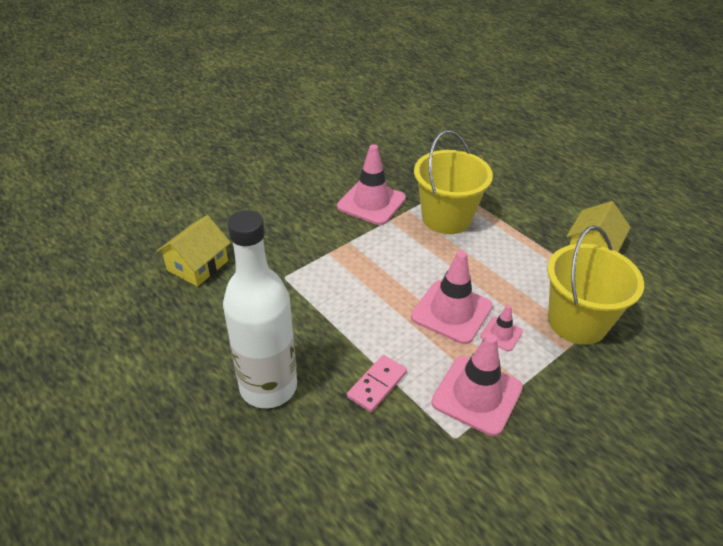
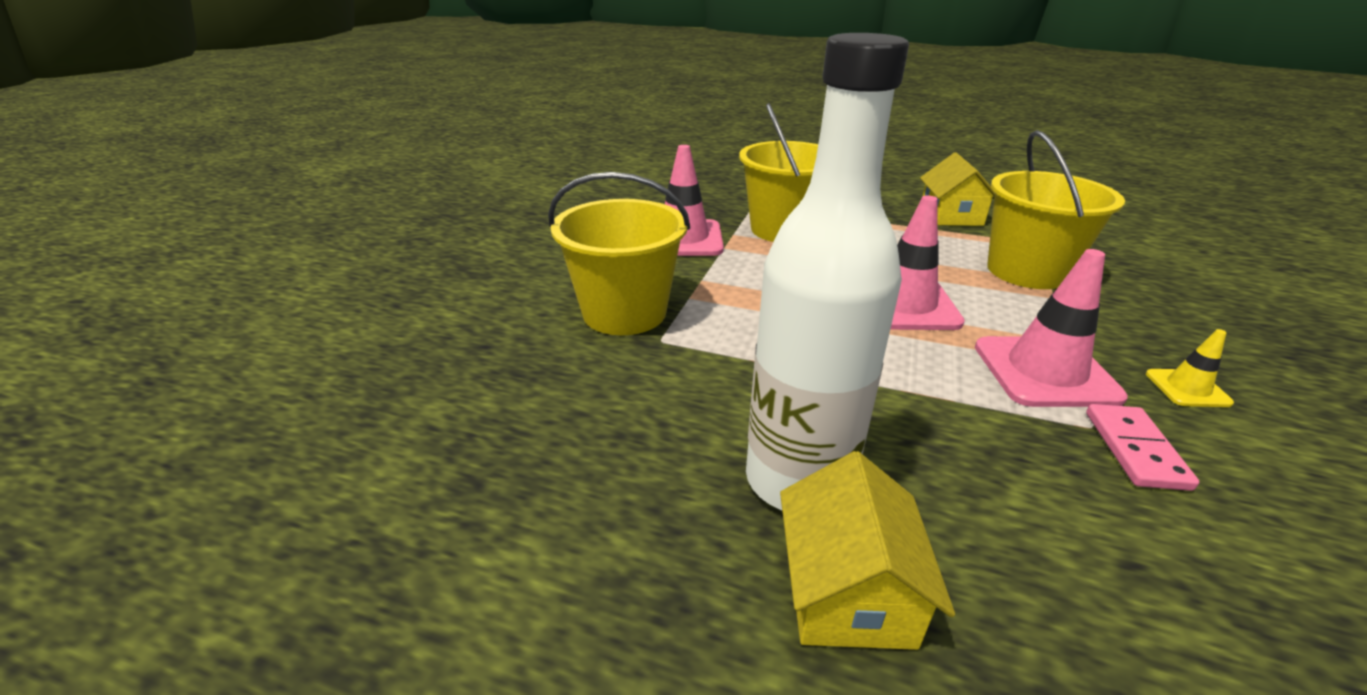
camera: 30 degrees left, 10 degrees down
(197, 265) = (511, 371): yellow house -> yellow house (848, 590)
(283, 249) = (624, 312): none -> yellow bucket
(377, 385) = (930, 410): pink domino -> pink domino (1135, 449)
(501, 334) = (980, 306): pink traffic cone -> none
(553, 448) = (1187, 388): none -> yellow traffic cone

